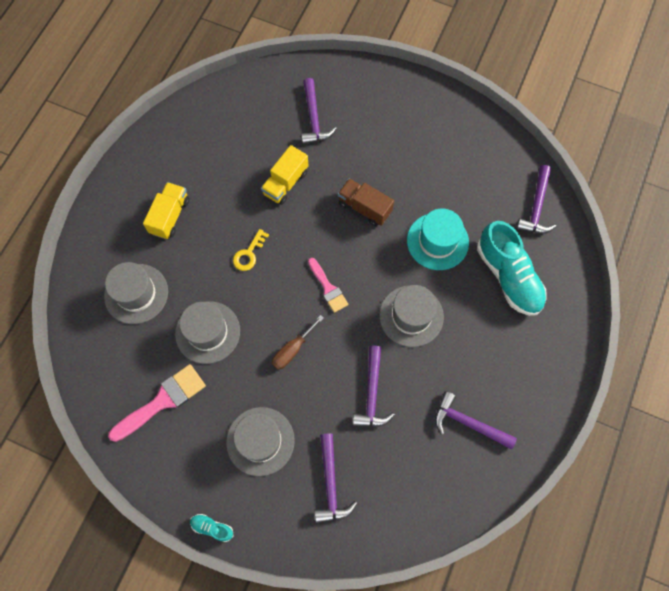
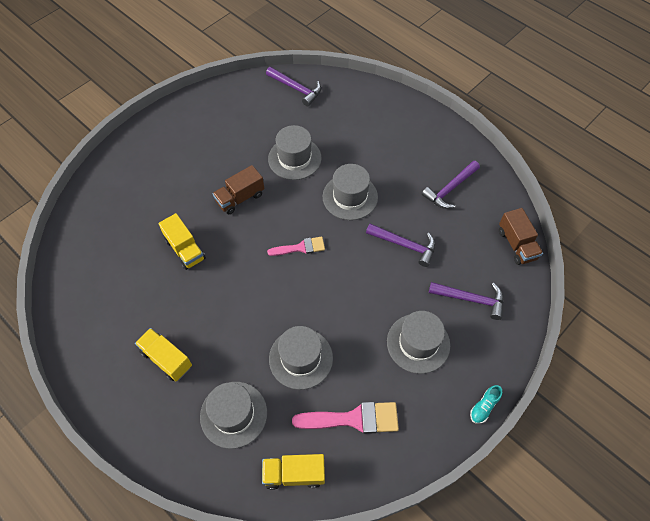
camera: 70 degrees left, 10 degrees down
(98, 366) = (294, 474): none -> yellow truck
(162, 401) = (353, 419): pink brush -> pink brush turned 105 degrees clockwise
(249, 254) = (239, 300): yellow key -> none
(292, 349) = (345, 292): brown screwdriver -> none
(314, 119) = (134, 208): purple hammer -> none
(421, 520) = (516, 244): none -> brown truck
(437, 241) = (294, 158): turquoise hat -> grey hat
(508, 276) = (344, 124): turquoise shoe -> none

